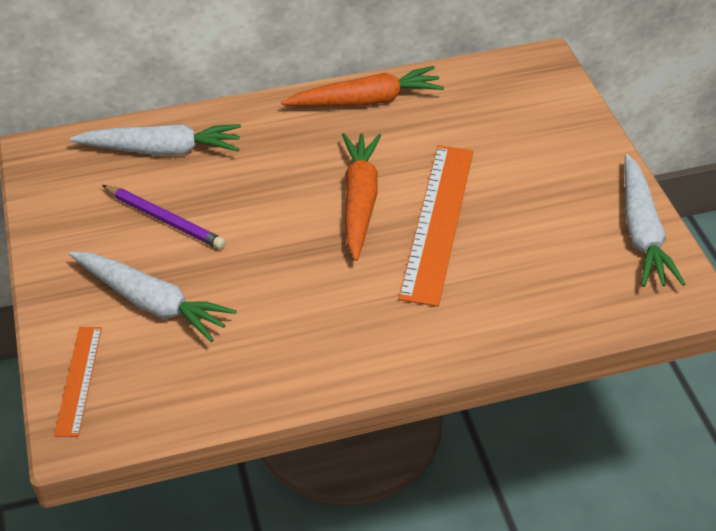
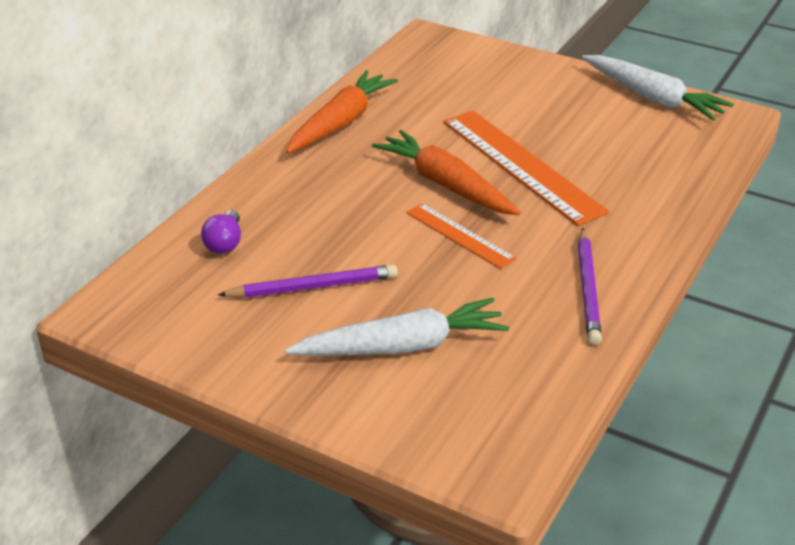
camera: 45 degrees left, 10 degrees down
(79, 380) = (437, 437): orange ruler -> orange ruler (459, 235)
(162, 150) = (225, 243): white carrot -> purple light bulb
(326, 354) = (588, 289): none -> purple pencil

